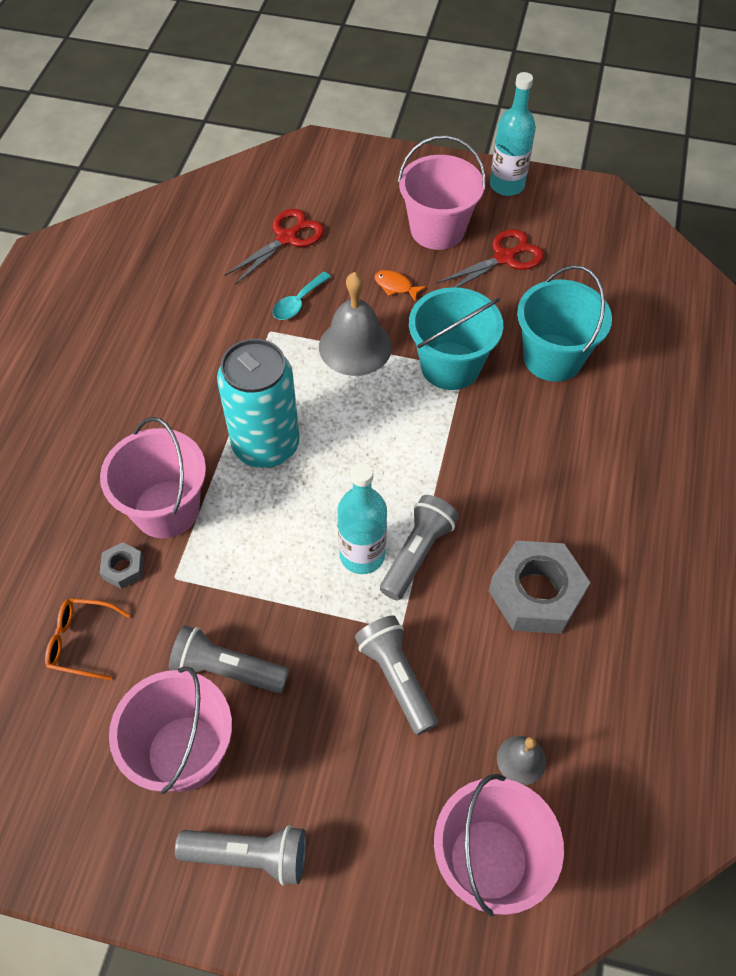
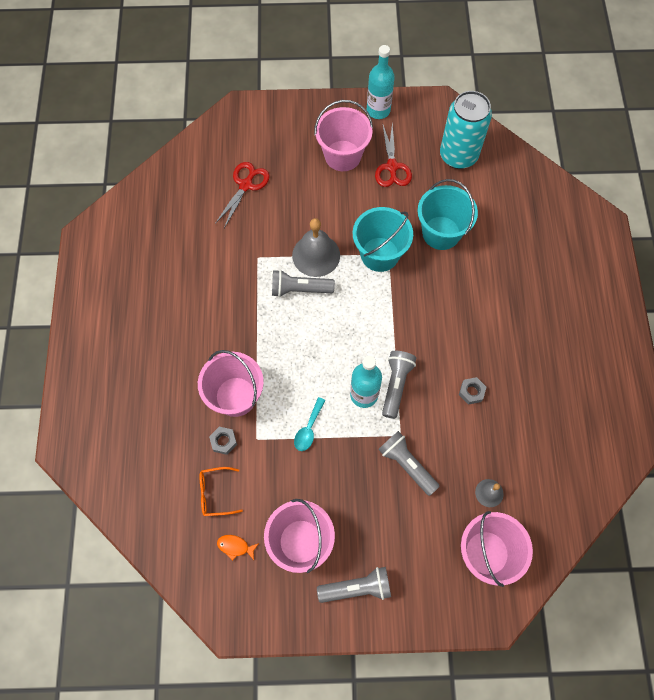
camera: 15 degrees left, 10 degrees up
(227, 670) = (308, 487): grey flashlight -> grey flashlight (299, 289)
(266, 445) = (282, 338): turquoise can -> turquoise can (458, 155)
(298, 302) = (269, 232): turquoise spoon -> turquoise spoon (308, 429)
(395, 286) = (328, 205): orange fish -> orange fish (235, 546)
(504, 258) = (392, 167): red scissors -> red scissors turned 135 degrees clockwise
(536, 593) = (471, 392): grey nut -> grey nut, size x0.47

